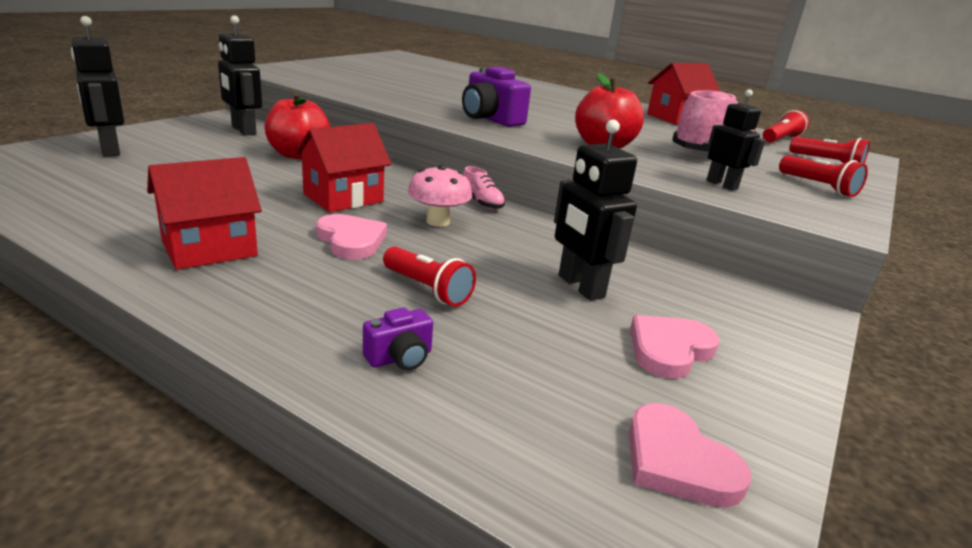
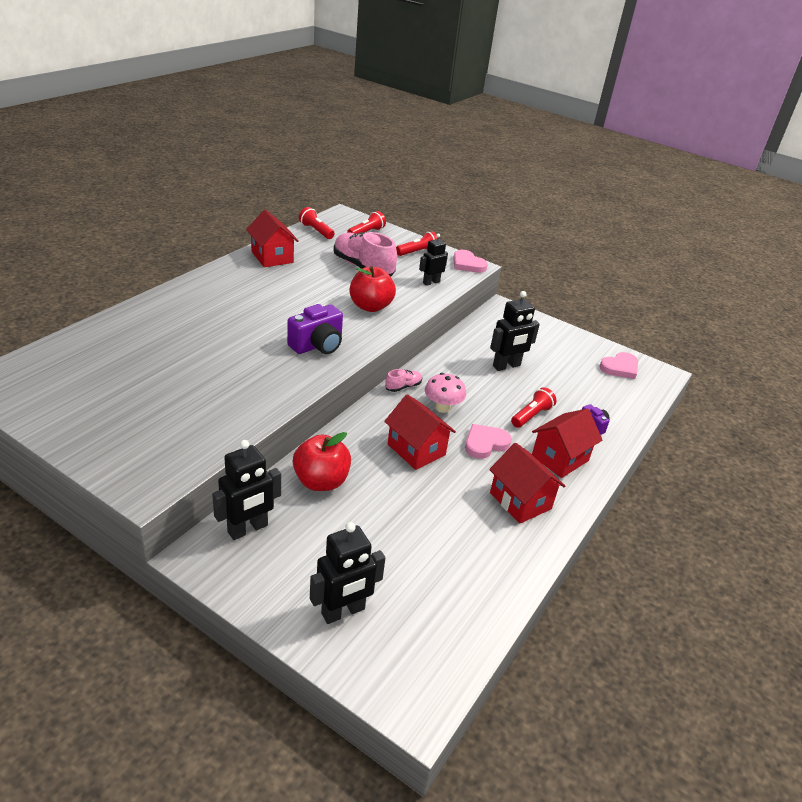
camera: 90 degrees left, 10 degrees up
(300, 298) = (560, 458): none -> red house
(669, 349) = (552, 353): pink heart -> pink heart (467, 264)

